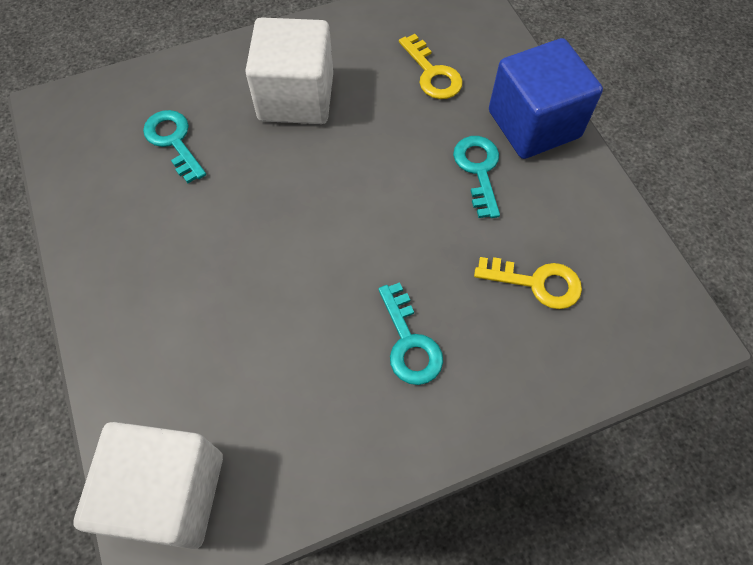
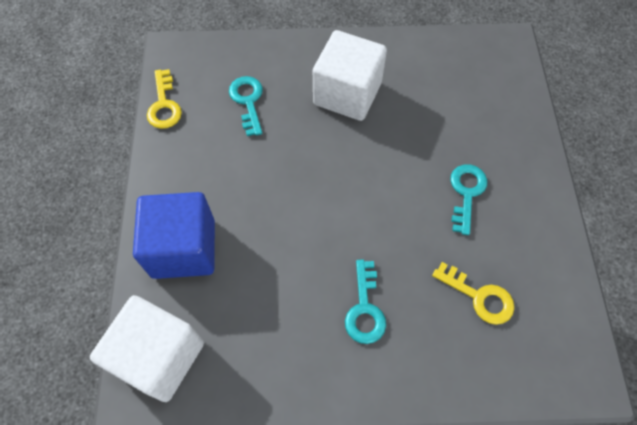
camera: 20 degrees right, 0 degrees up
(432, 73) = (458, 105): yellow key -> yellow key (164, 105)
(534, 124) = (524, 170): blue cube -> blue cube (183, 248)

